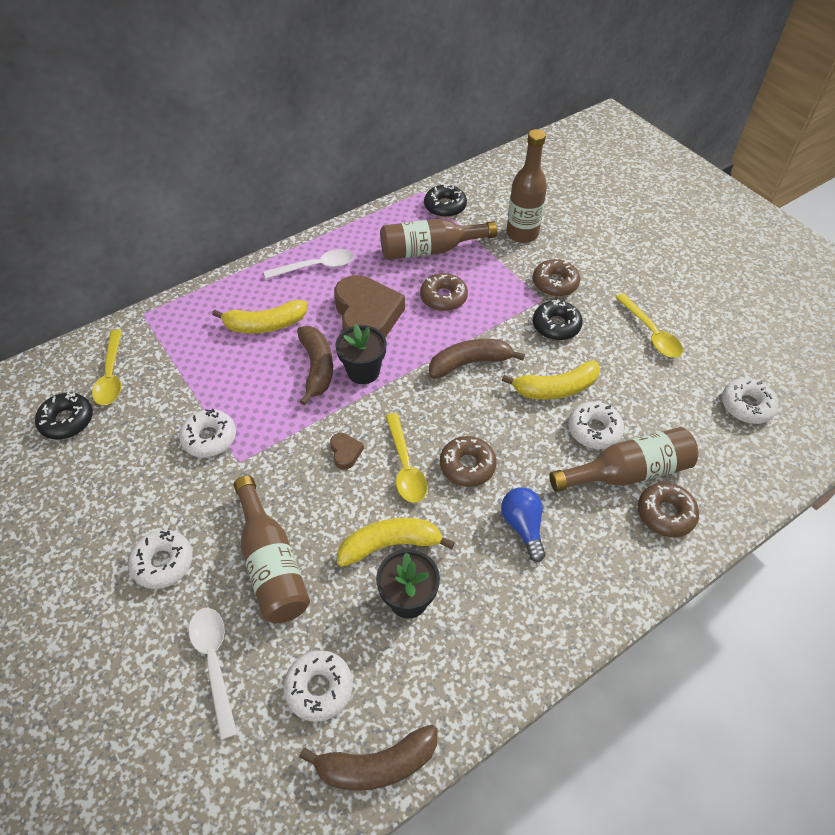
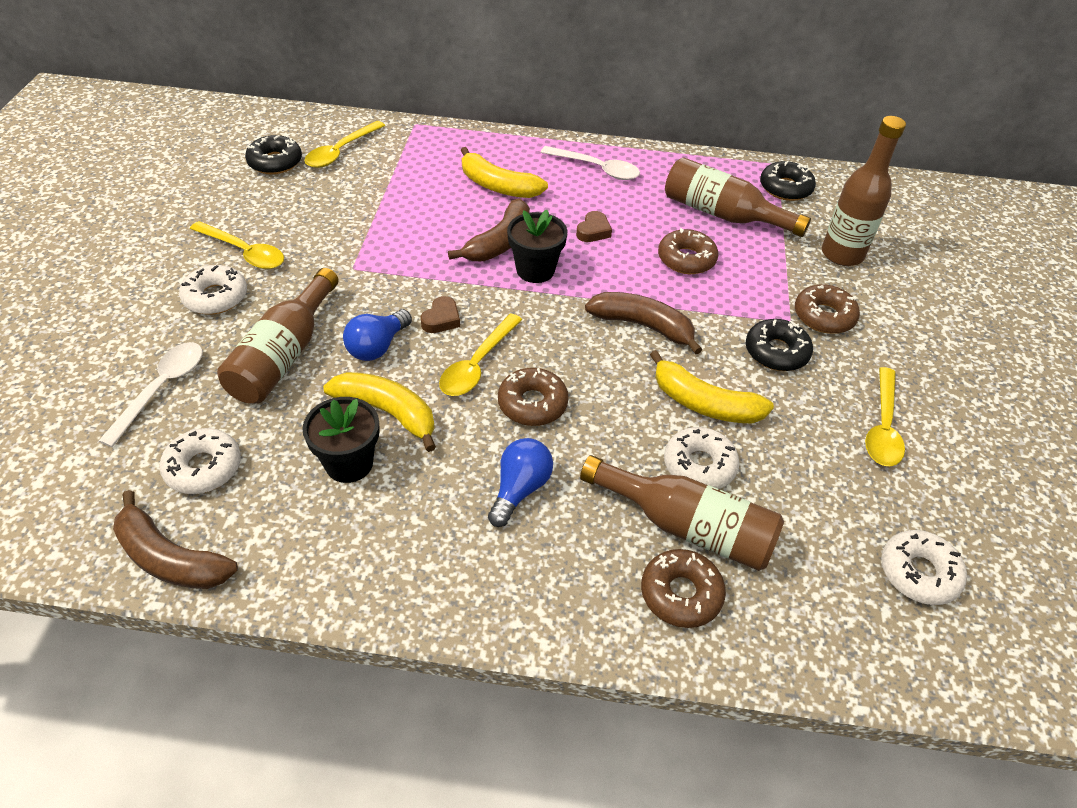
camera: 40 degrees right, 5 degrees down
(139, 511) = (244, 252): none -> yellow spoon
(209, 438) = (353, 237): white donut -> none
(328, 505) = (377, 347): none -> blue light bulb
(367, 316) = (593, 231): brown heart -> brown heart, size x0.41

